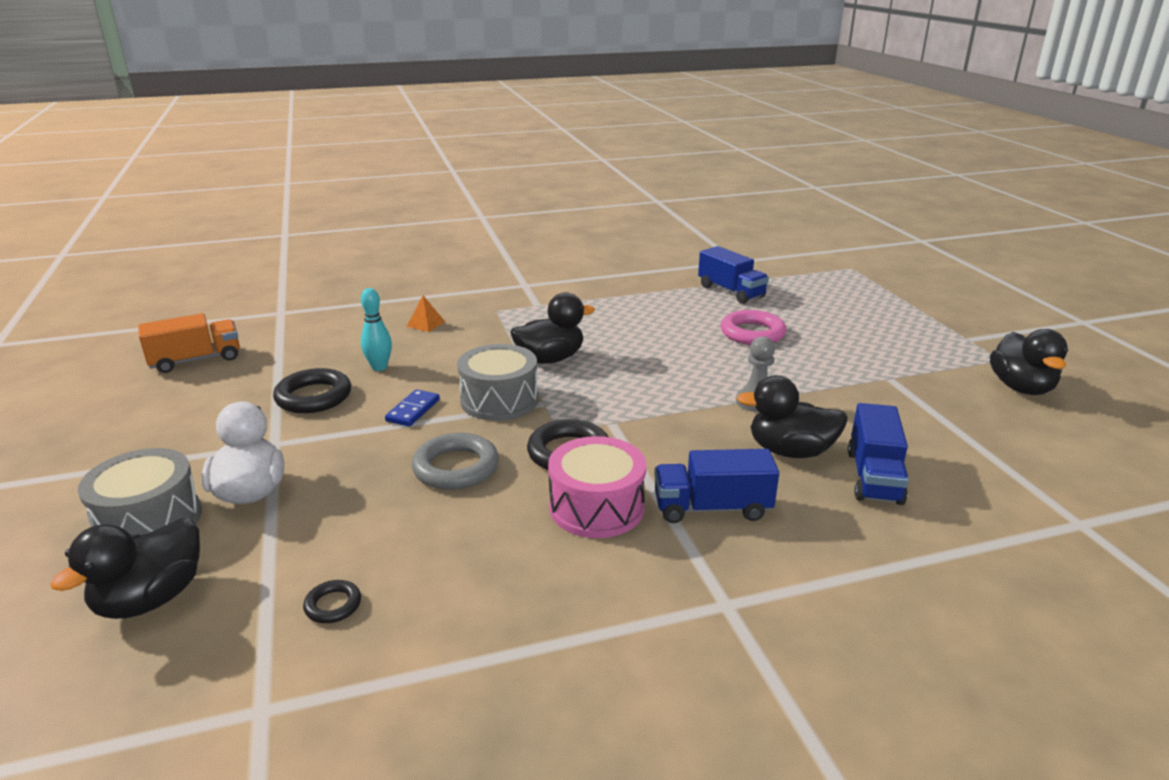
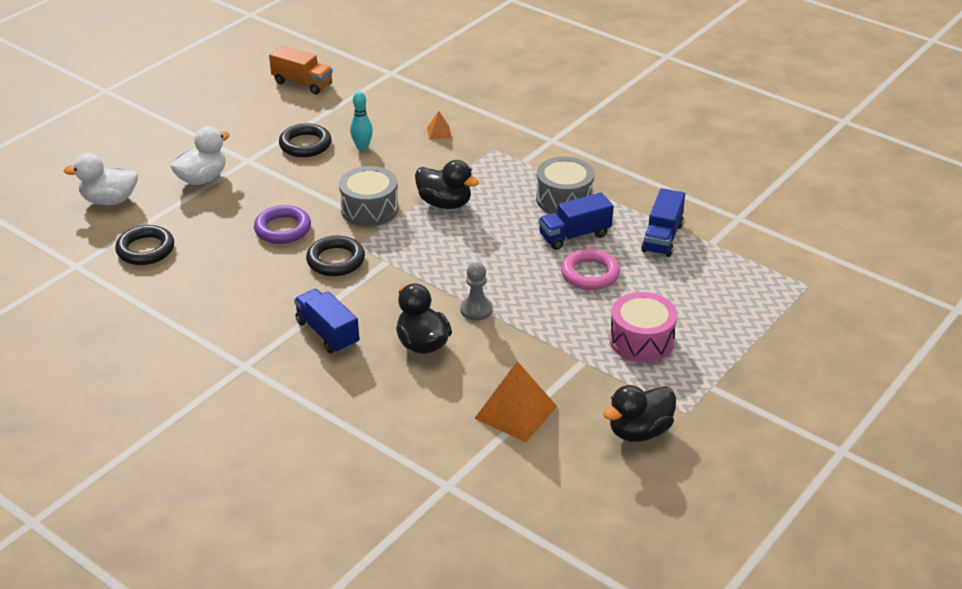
camera: 55 degrees right, 10 degrees up
(149, 521) = (156, 165): grey drum -> grey drum (564, 199)
(151, 599) = (109, 200): black duck -> white duck
(333, 605) = (145, 249): black ring -> black ring, size x1.94
(413, 410) = (326, 185): blue domino -> none
(456, 468) = (283, 229): grey ring -> purple ring
(596, 507) = (290, 292): pink drum -> pink drum (641, 340)
(874, 477) = (423, 386): blue truck -> blue truck (574, 235)
(956, 438) = (515, 412): none -> orange pyramid

